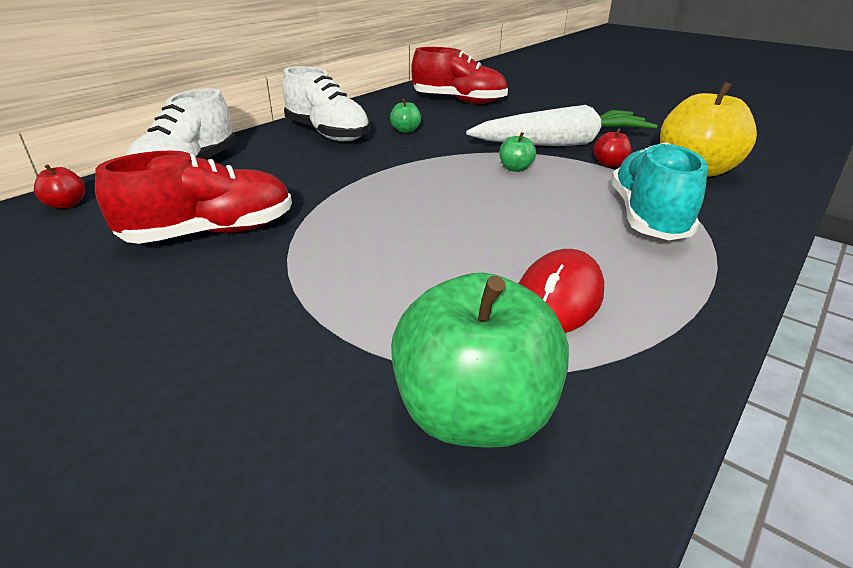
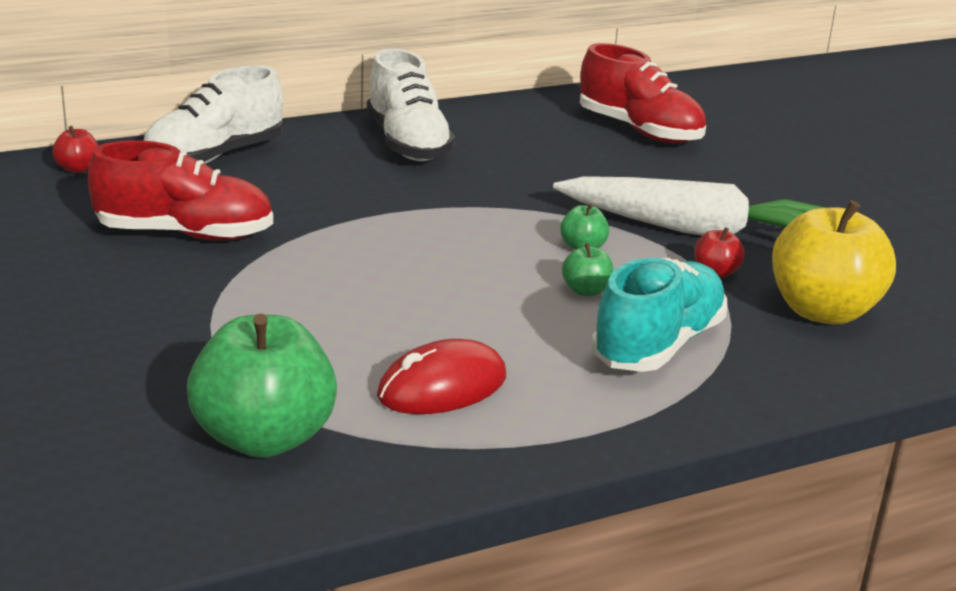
camera: 25 degrees right, 5 degrees down
(405, 130) = (510, 161): green apple -> green apple (586, 291)

